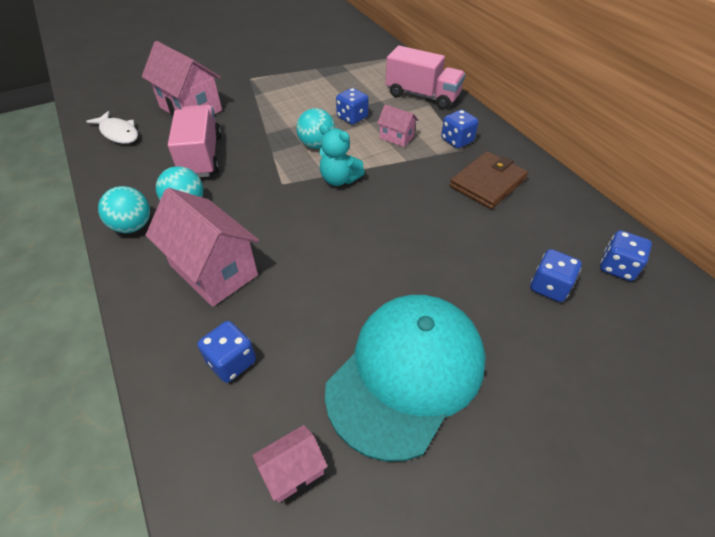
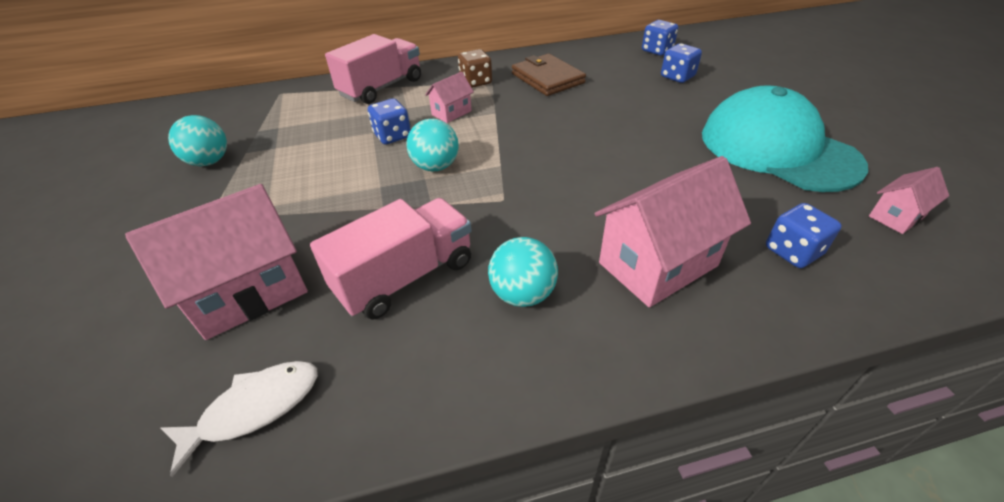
camera: 75 degrees left, 5 degrees down
(133, 226) = (557, 359): turquoise ball -> turquoise ball (209, 161)
(202, 156) = (405, 277): pink truck -> pink truck turned 135 degrees clockwise
(293, 471) = (896, 216): pink house -> pink house turned 75 degrees clockwise
(339, 179) = (511, 157): turquoise teddy bear -> none
(457, 140) = (476, 82): blue dice -> brown dice

